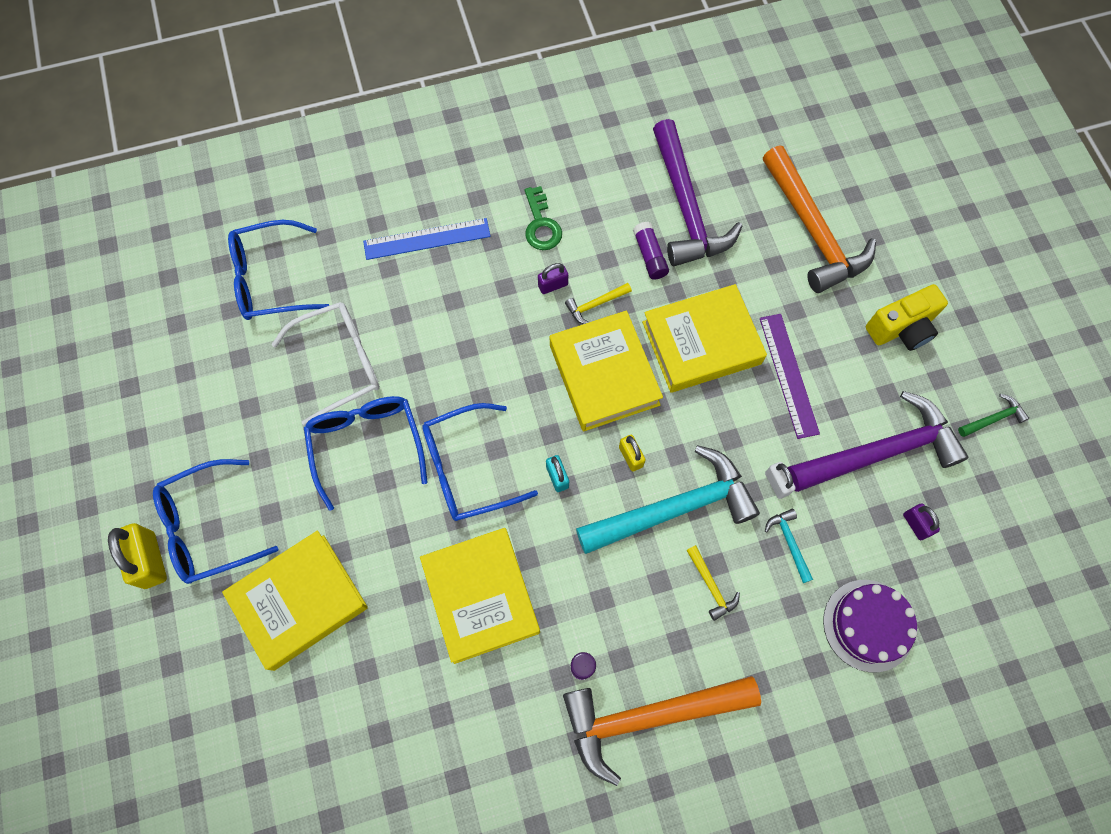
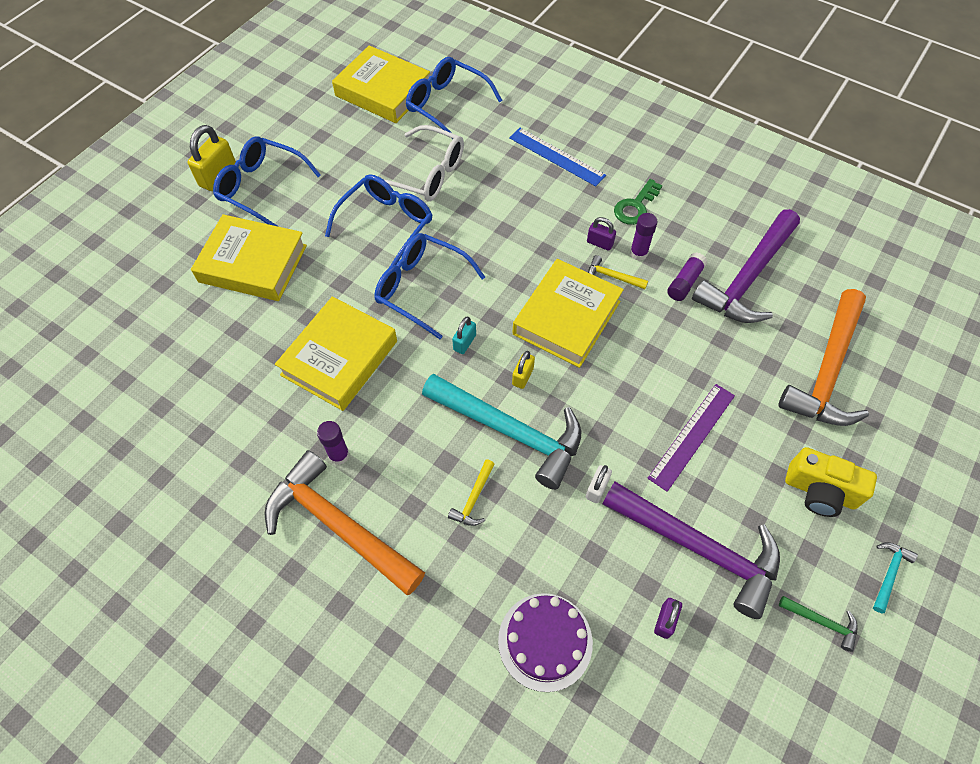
camera: 50 degrees right, 10 degrees down
(590, 264) = (638, 253): none -> purple glue stick
(701, 343) = (654, 360): yellow book -> yellow book (383, 91)
(789, 542) = (558, 531): turquoise hammer -> turquoise hammer (889, 574)

